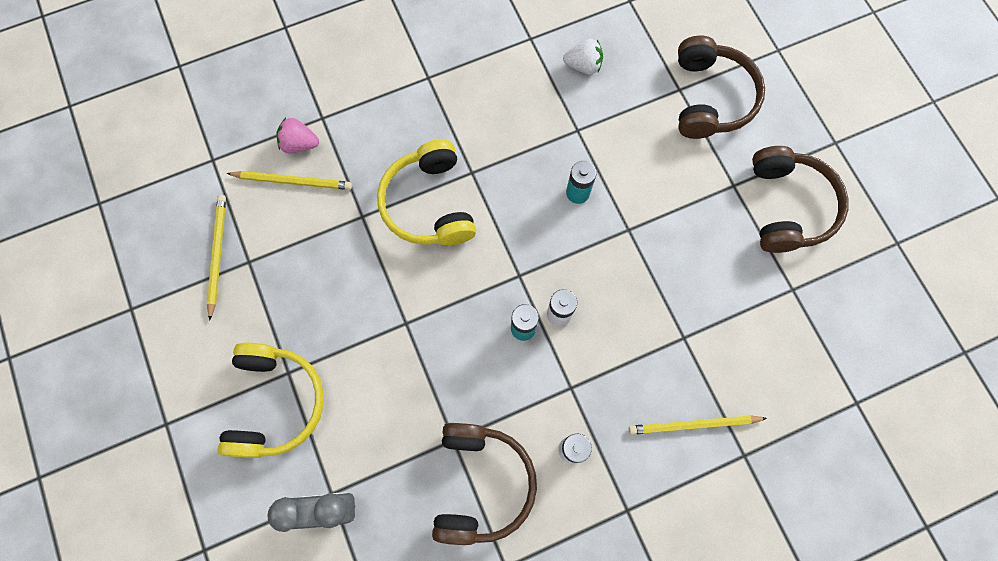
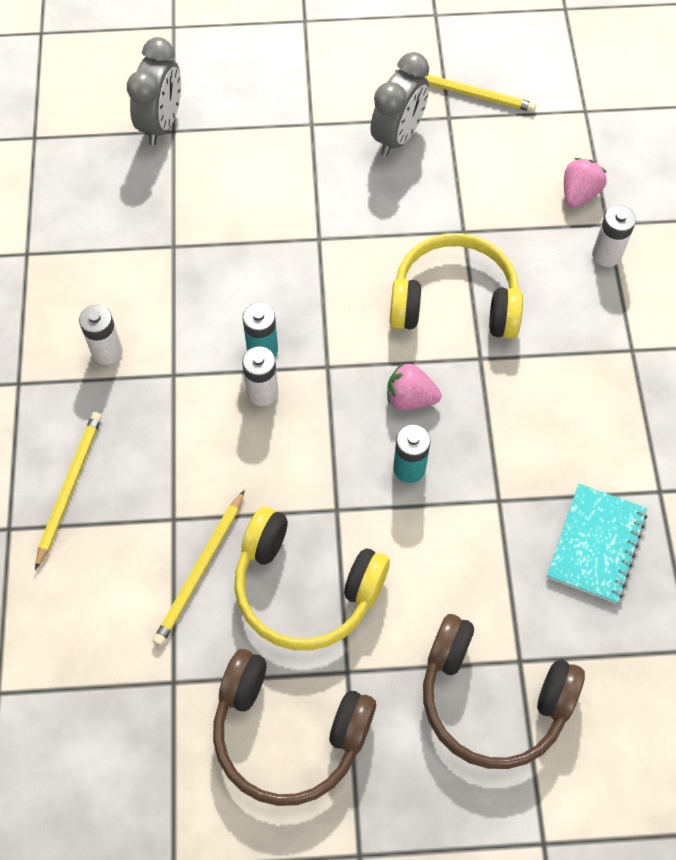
camera: 110 degrees right, 10 degrees down
(276, 403) = (284, 107): yellow headphones -> yellow headphones (305, 589)
(281, 296) = (398, 137): none -> grey clock
(293, 181) = (532, 177): yellow pencil -> yellow pencil (200, 570)
(351, 112) = (606, 255): none -> white battery
(481, 483) = (116, 258): brown headphones -> none
(523, 209) = (410, 398): none -> pink strawberry
(583, 65) = (596, 544): white strawberry -> turquoise notebook

